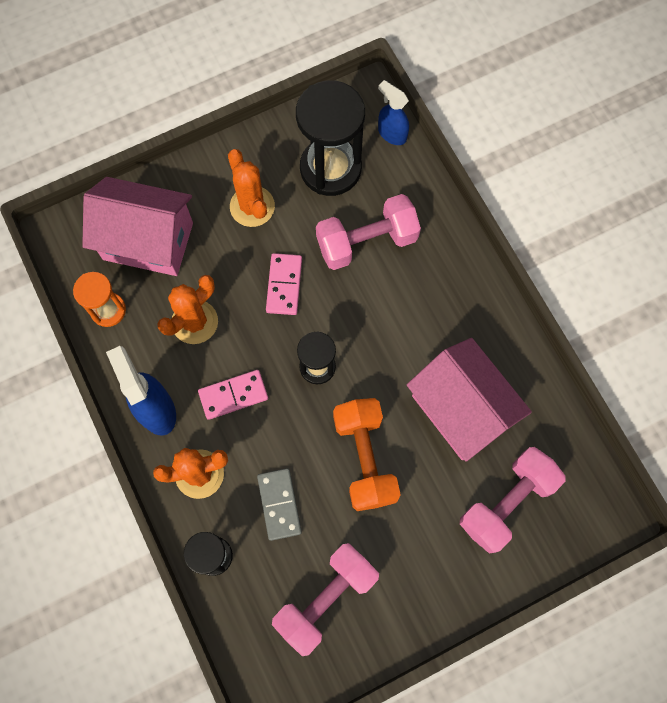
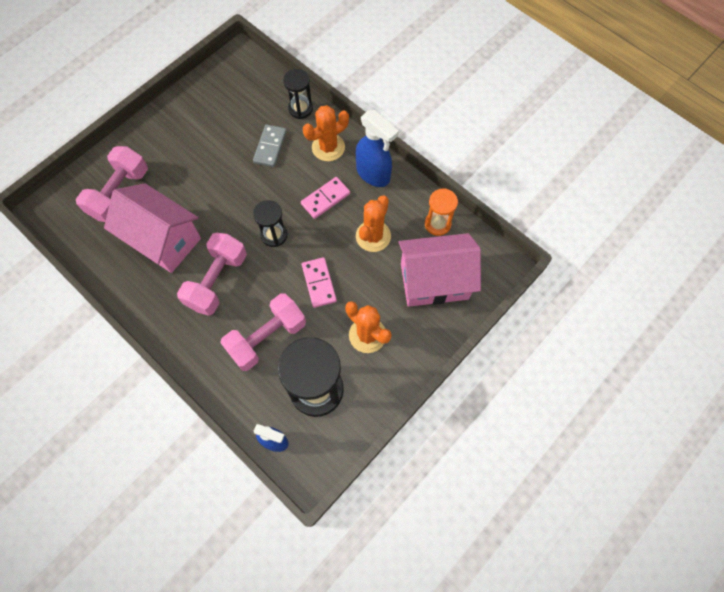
camera: 160 degrees right, 5 degrees down
(279, 504) = (270, 147): grey domino -> grey domino turned 45 degrees clockwise
(326, 598) = (223, 109): pink dumbbell -> pink dumbbell (217, 281)
(365, 458) = (222, 189): orange dumbbell -> none

